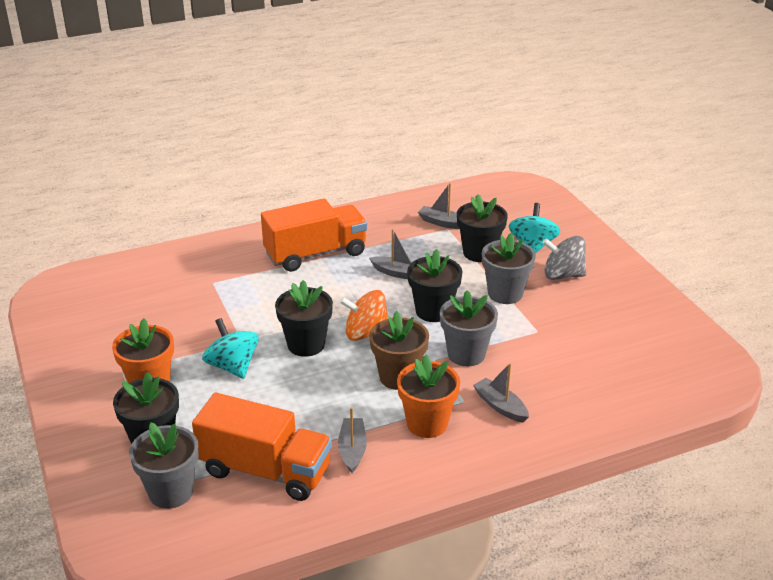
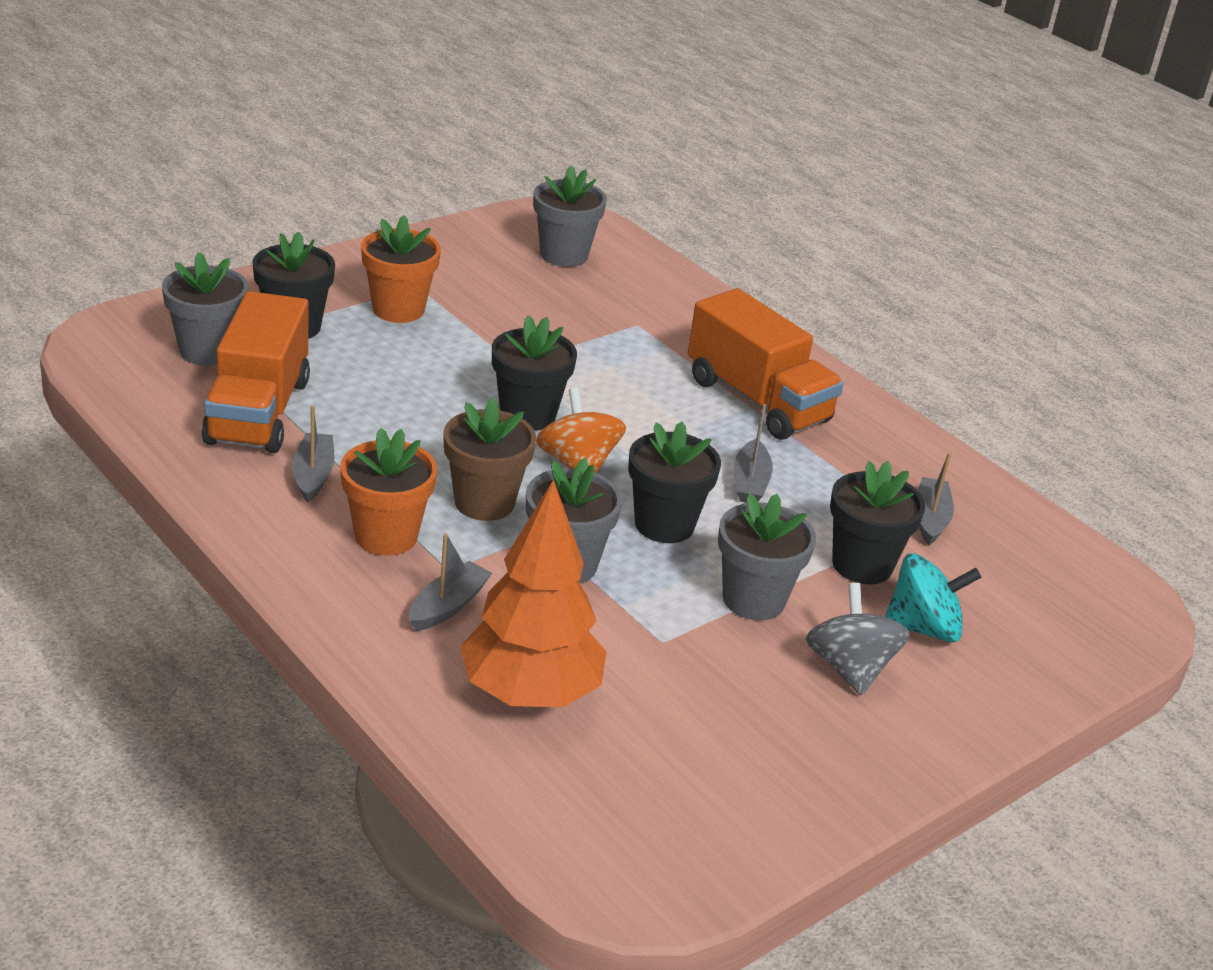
camera: 70 degrees right, 0 degrees up
(108, 297) = (564, 255): none -> grey flower pot
(232, 366) = (457, 363): turquoise spinning top -> none
(352, 450) = (313, 475): grey boat -> grey boat turned 75 degrees counterclockwise
(580, 386) = (530, 694): none -> orange tree

